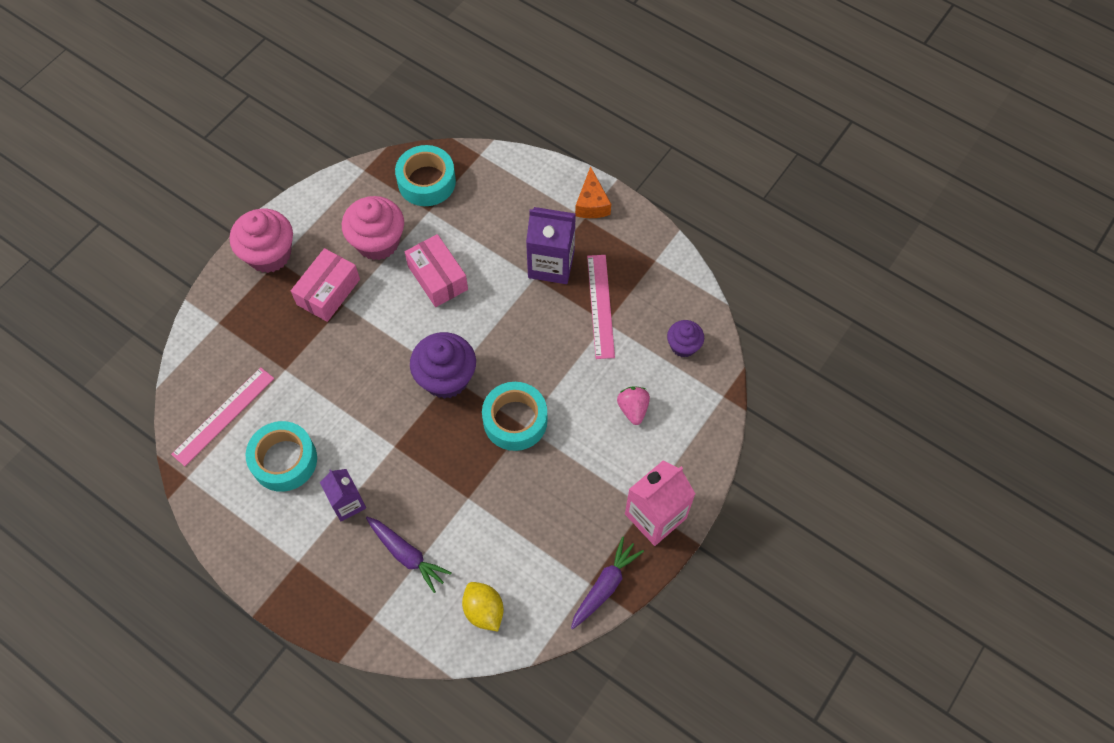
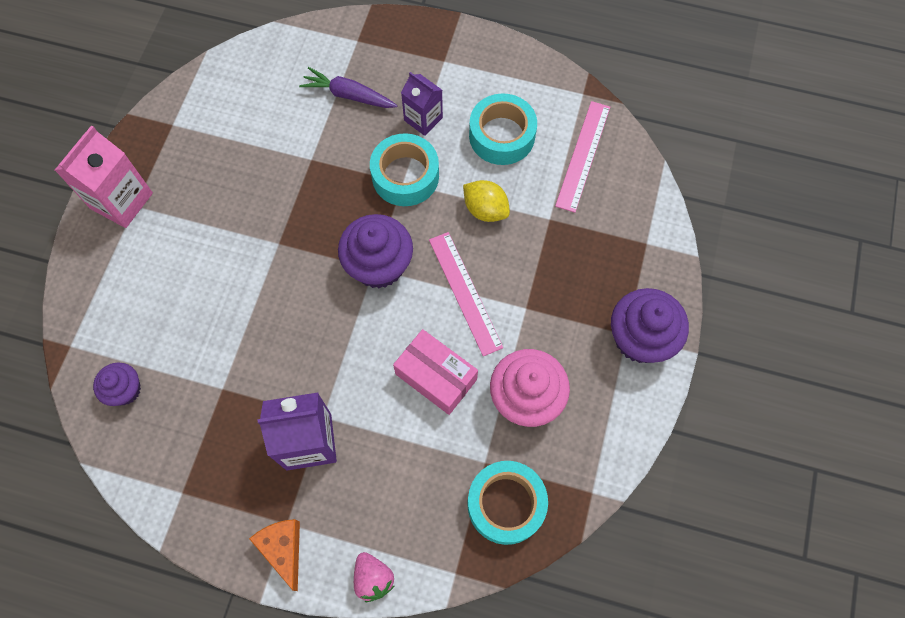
camera: 160 degrees right, 5 degrees up
(269, 254) = (640, 338): pink cupcake -> purple cupcake
(328, 292) = (550, 317): pink box -> none
(484, 610) = (262, 75): yellow lemon -> yellow lemon (485, 209)
(515, 420) = (290, 246): turquoise tape -> turquoise tape (405, 176)
(601, 306) = (234, 407): pink ruler -> pink ruler (464, 292)
(605, 586) = (157, 126): purple carrot -> none
(633, 409) = (168, 298): pink strawberry -> pink strawberry (373, 578)

